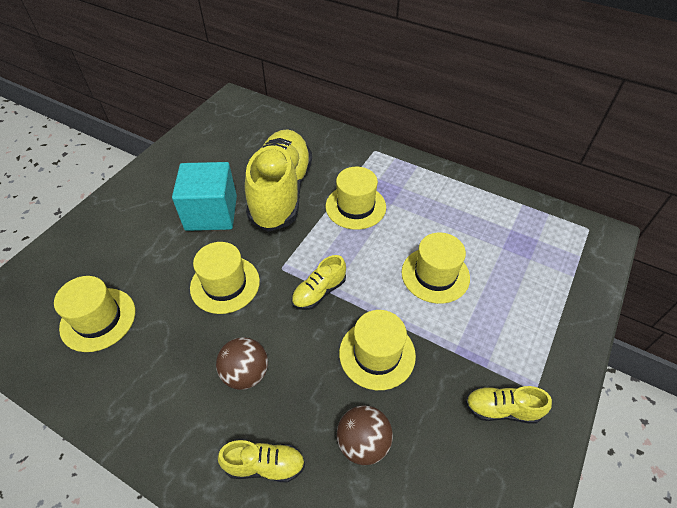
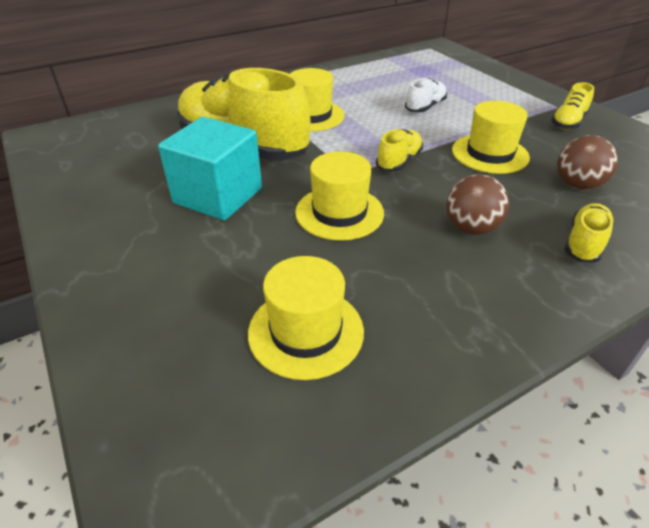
camera: 60 degrees left, 10 degrees down
(319, 292) = (399, 161): yellow shoe -> yellow shoe turned 135 degrees counterclockwise
(435, 275) = (425, 107): yellow hat -> white shoe

